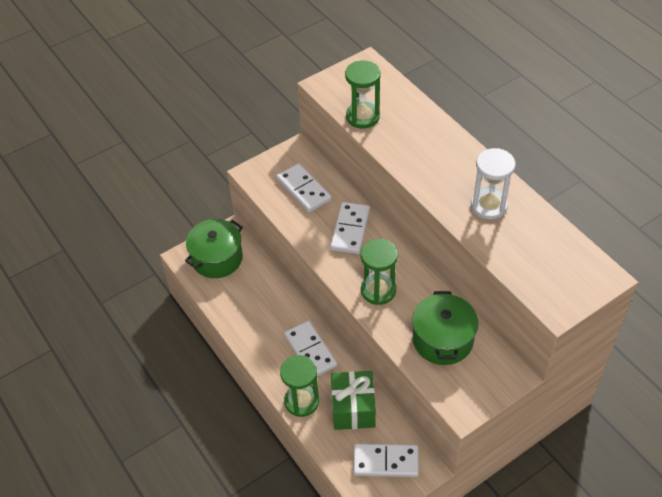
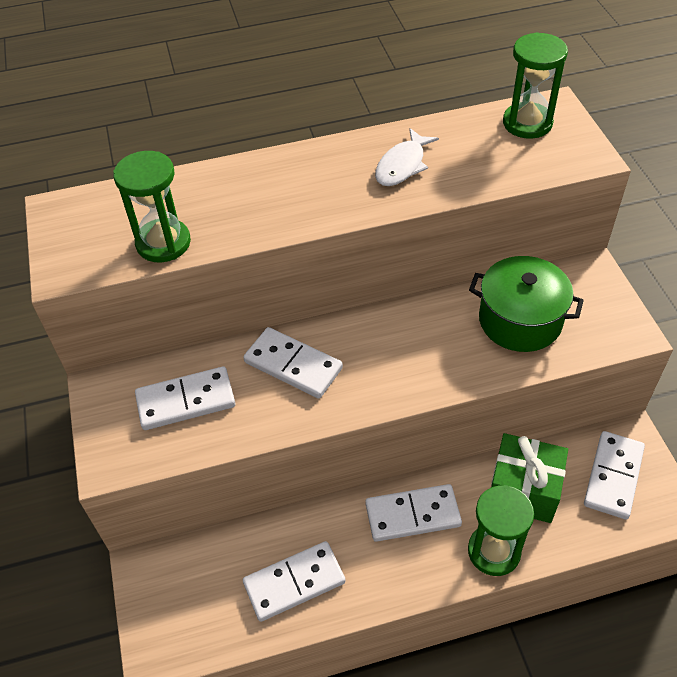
camera: 70 degrees left, 0 degrees up
(217, 258) = (184, 601): green pot -> none
(245, 304) = (294, 582): none -> white domino
(378, 290) = (415, 364): green hourglass -> green hourglass (527, 123)
(488, 206) = (402, 165): white hourglass -> white fish

